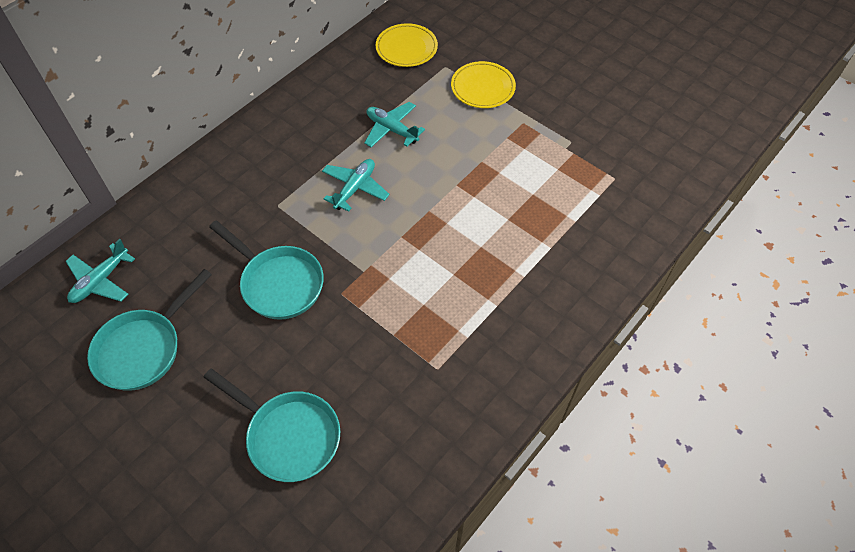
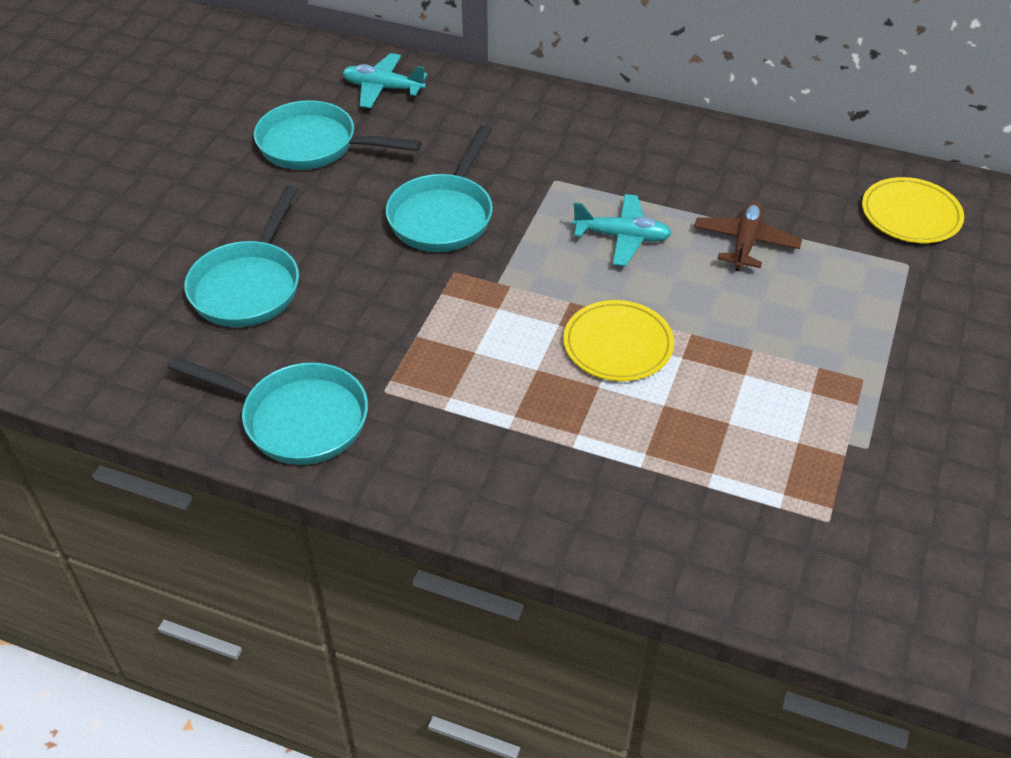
camera: 70 degrees right, 10 degrees down
(392, 130) = (745, 243): turquoise plane -> brown plane
(442, 432) = (297, 419): none -> turquoise pan
(483, 87) = (899, 315): yellow plate -> yellow plate (618, 345)

